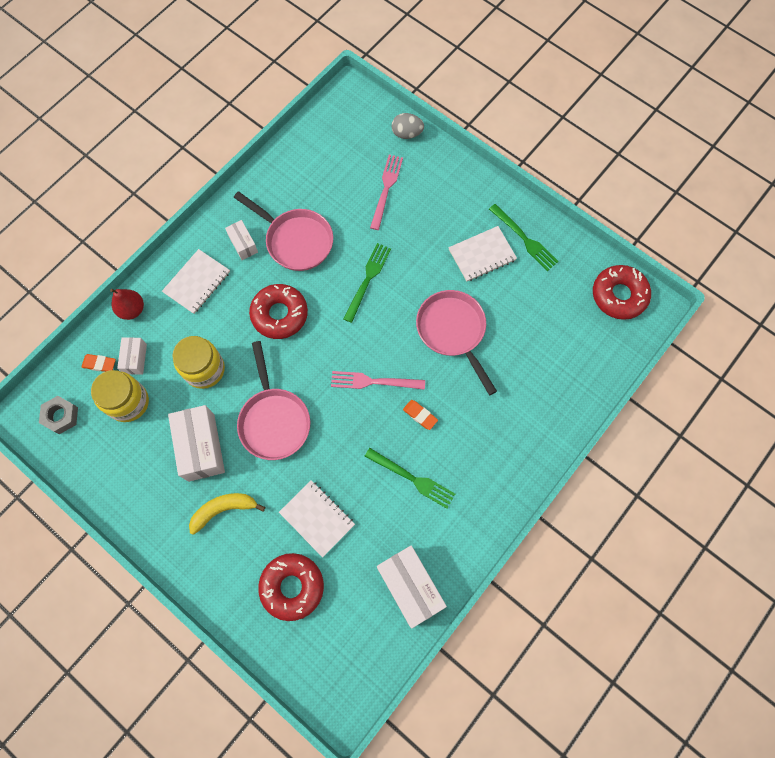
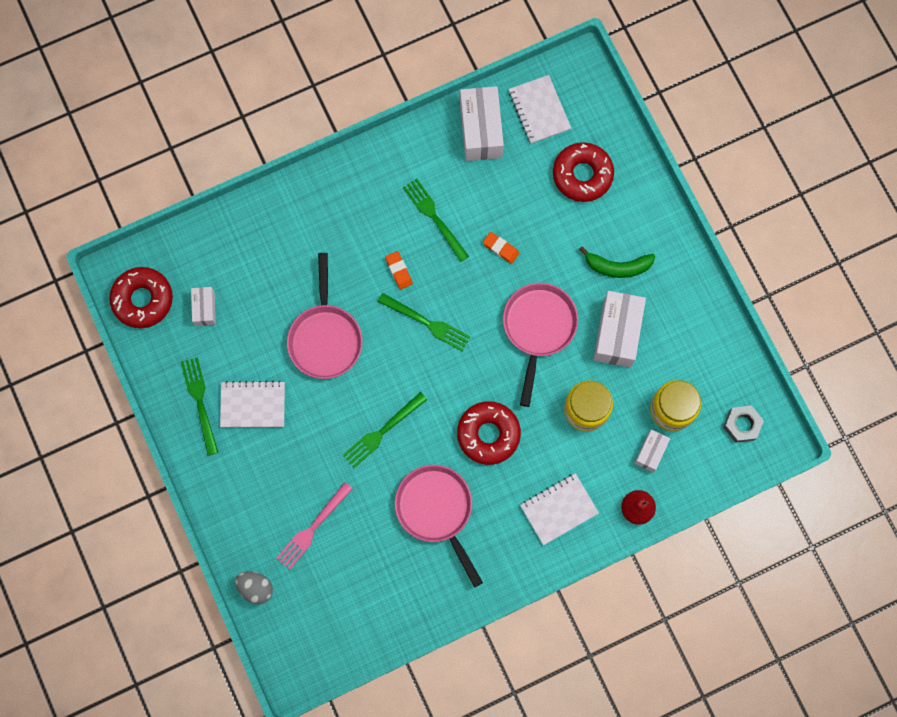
camera: 155 degrees left, 5 degrees up
(99, 364) = (688, 463): orange eraser -> orange eraser (501, 248)
(223, 510) = (617, 266): yellow banana -> green banana
(243, 244) = (494, 532): white box -> white box (205, 309)
(317, 518) = (536, 221): white notebook -> white notebook (539, 110)
(373, 382) = (427, 323): pink fork -> green fork

